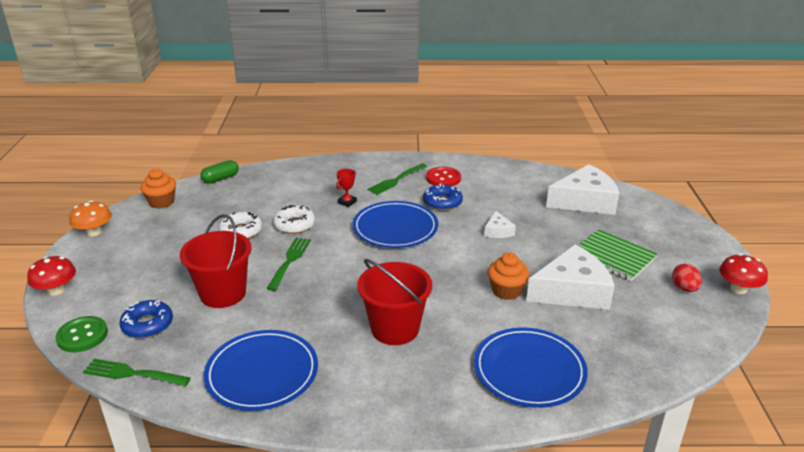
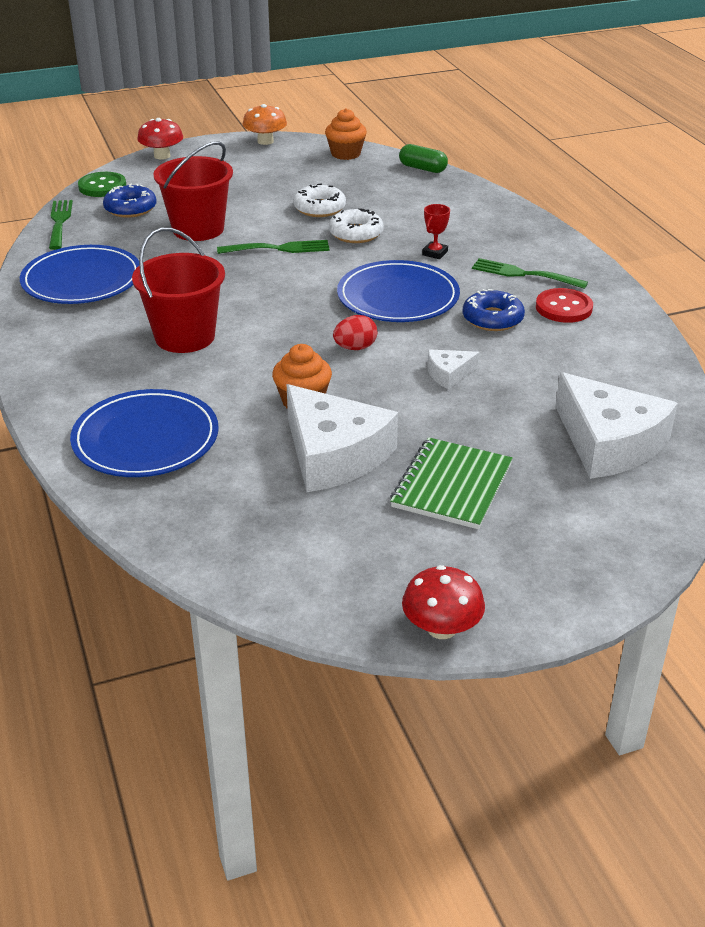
camera: 70 degrees right, 5 degrees up
(347, 202) = (435, 253): red trophy -> red trophy turned 75 degrees counterclockwise
(684, 288) = (405, 564): red egg -> red egg (355, 348)

